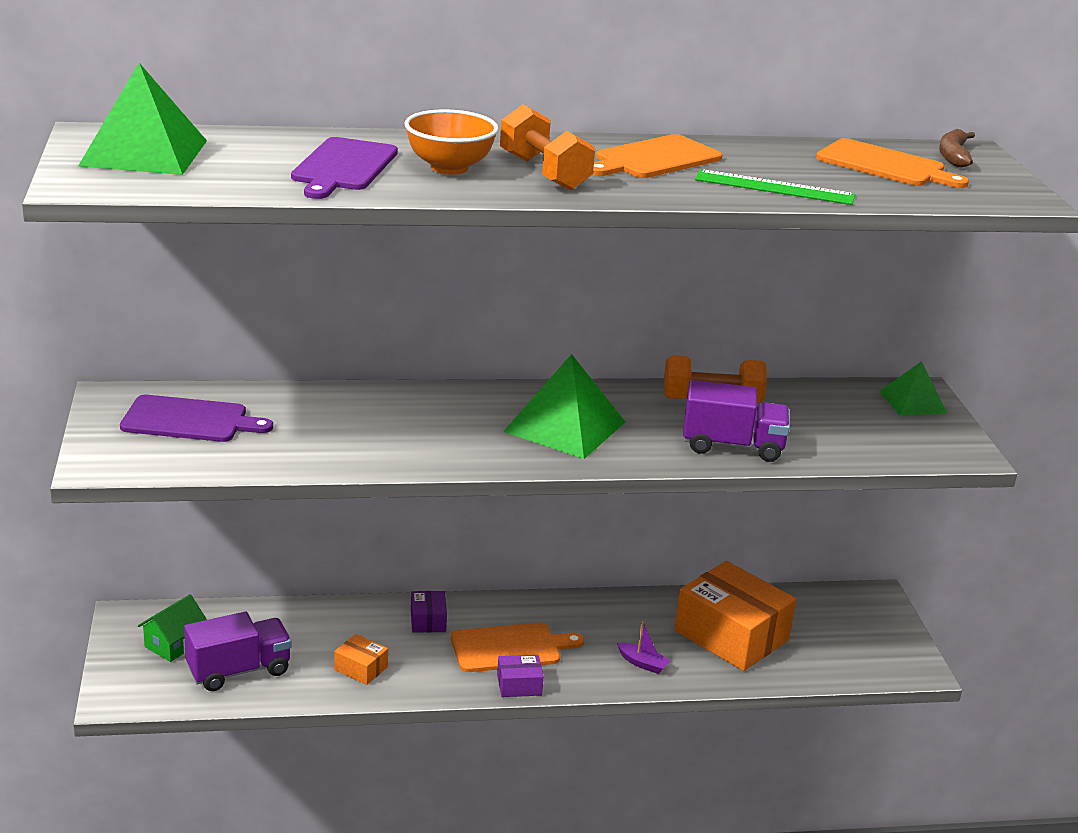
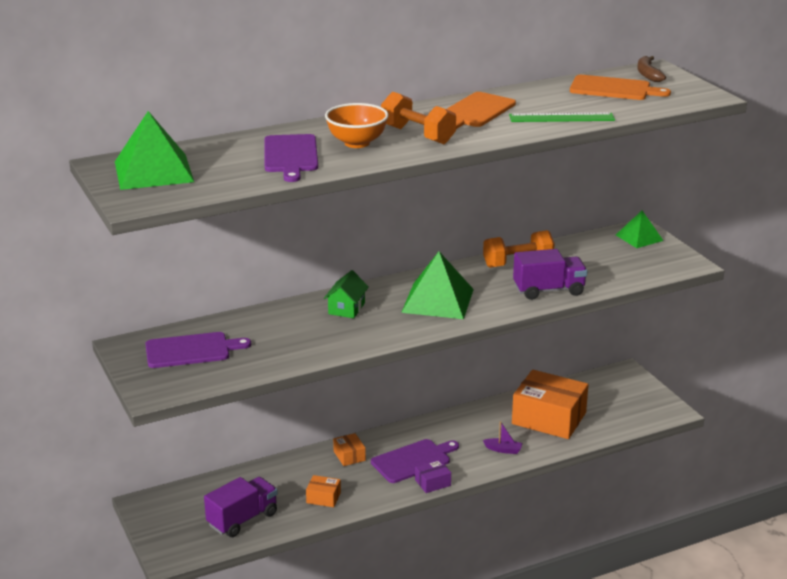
camera: 15 degrees left, 0 degrees up
(174, 644) = (187, 513): green house -> green house (346, 308)
(428, 620) = (349, 456): purple box -> orange box
(510, 648) = (413, 460): orange cutting board -> purple cutting board

